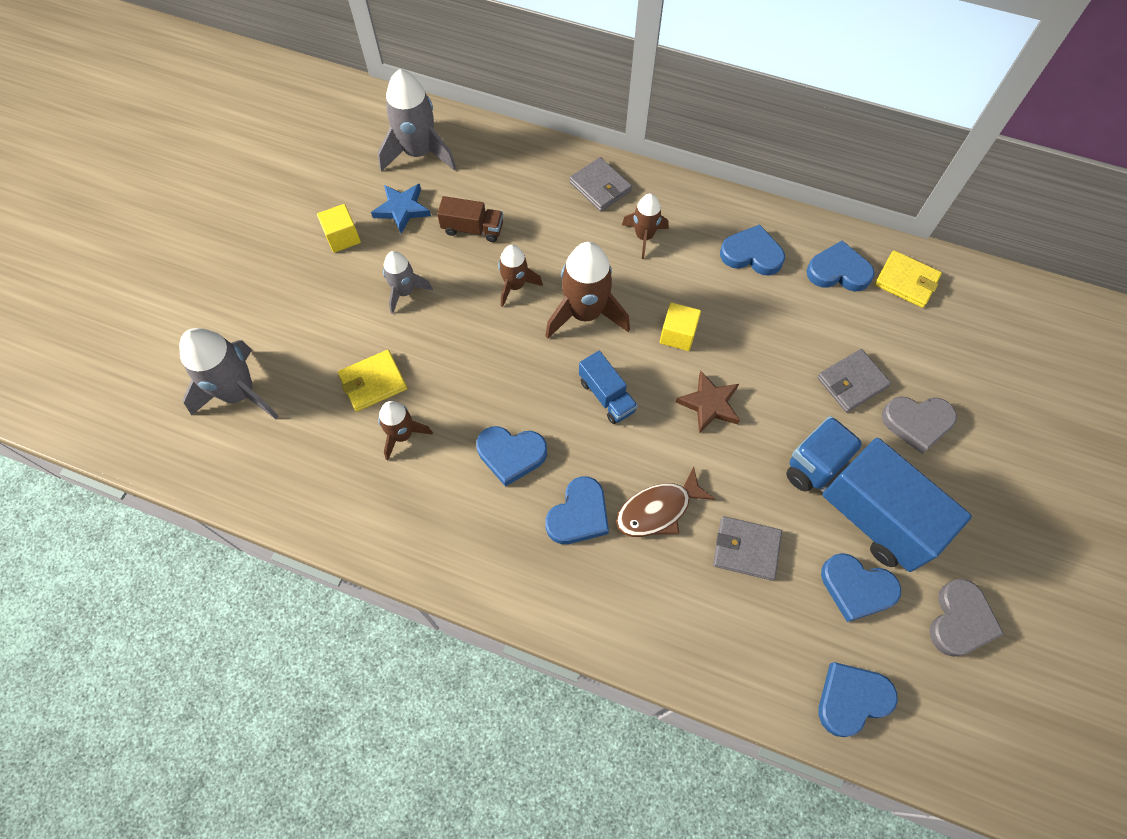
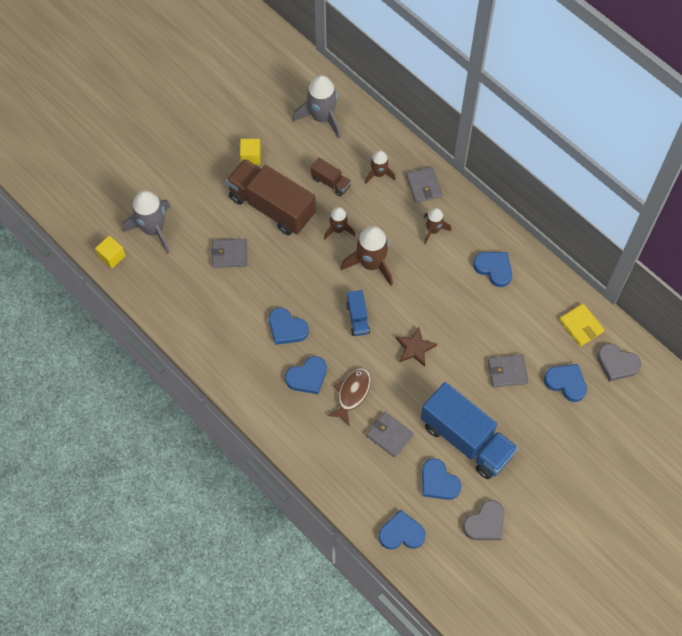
camera: 25 degrees right, 0 degrees up
(373, 382) = (229, 254): yellow wallet -> grey wallet
(402, 209) = (294, 152): blue star -> none
(402, 435) = (232, 291): brown rocket -> brown rocket (379, 174)
(405, 292) = (272, 206): grey rocket -> brown truck
(658, 510) = (352, 393): brown fish -> brown fish turned 120 degrees clockwise
(677, 335) = (419, 300): yellow cube -> yellow cube (112, 256)
(838, 271) = (542, 302): blue heart -> blue heart (566, 383)
(856, 504) = (466, 439): blue truck -> blue truck turned 150 degrees clockwise
(917, 423) = (531, 411): grey heart -> grey heart (617, 364)

